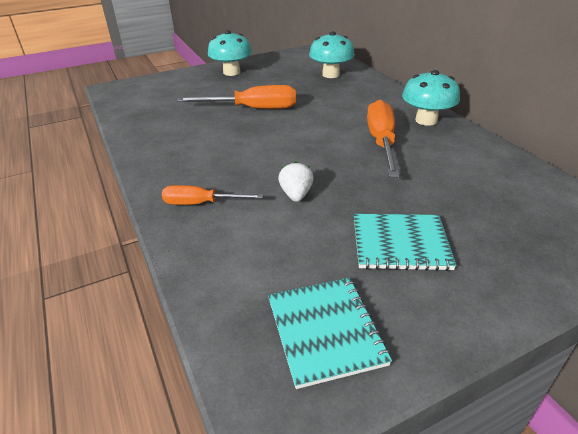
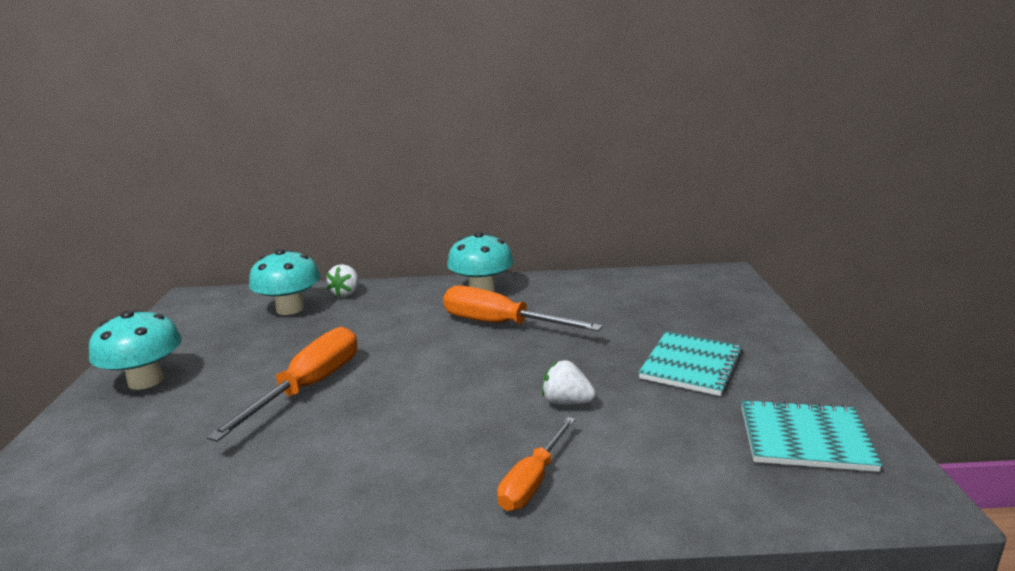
camera: 65 degrees left, 15 degrees down
(366, 81) = (346, 294): none -> white strawberry

